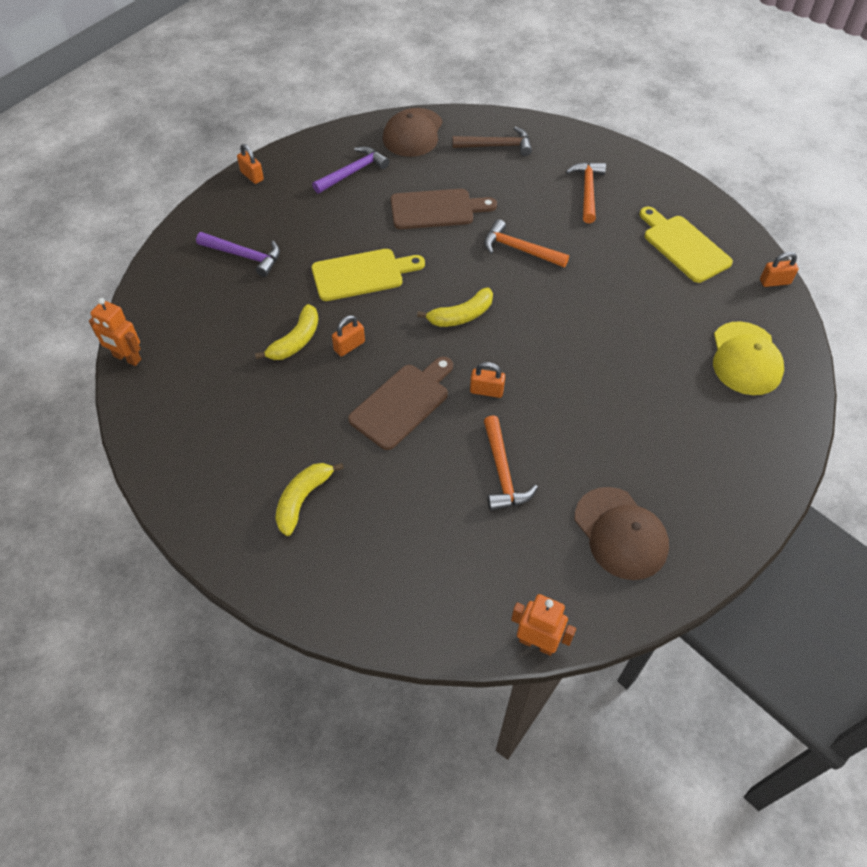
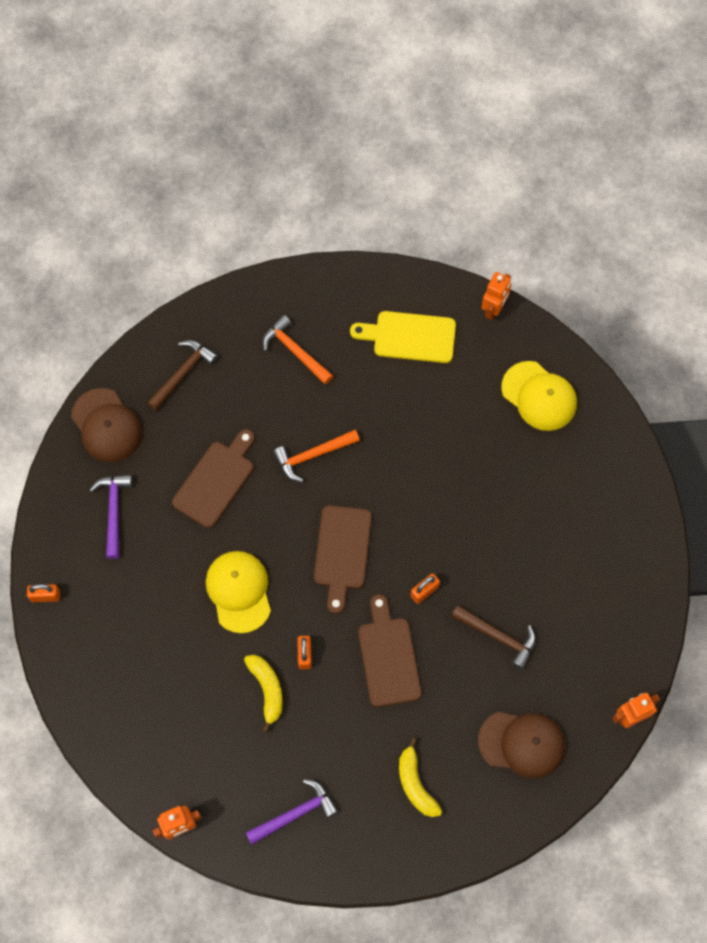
camera: 50 degrees left, 15 degrees up
(244, 256) = (141, 667): purple hammer -> purple hammer (295, 813)
(362, 274) = (239, 591): yellow cutting board -> yellow cap
(461, 315) = (342, 552): yellow banana -> brown cutting board
(502, 472) = (498, 636): orange hammer -> brown hammer
(620, 533) = (600, 602): brown cap -> brown cap (522, 743)
(774, 282) = (494, 309): orange padlock -> orange robot

